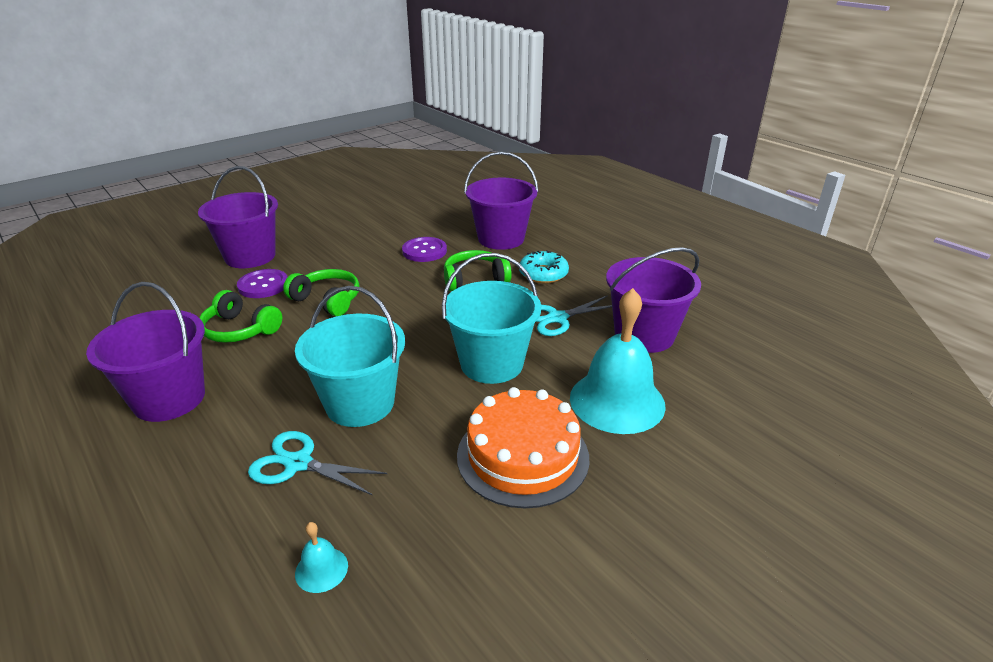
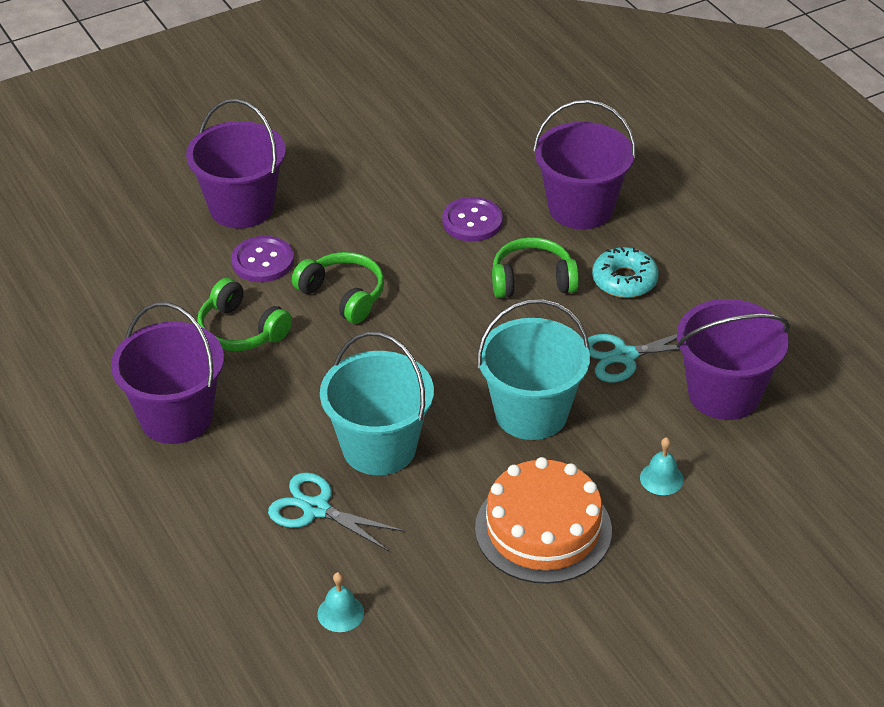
camera: 10 degrees right, 10 degrees up
(617, 401) = (661, 478): turquoise bell -> turquoise bell, size x0.41

